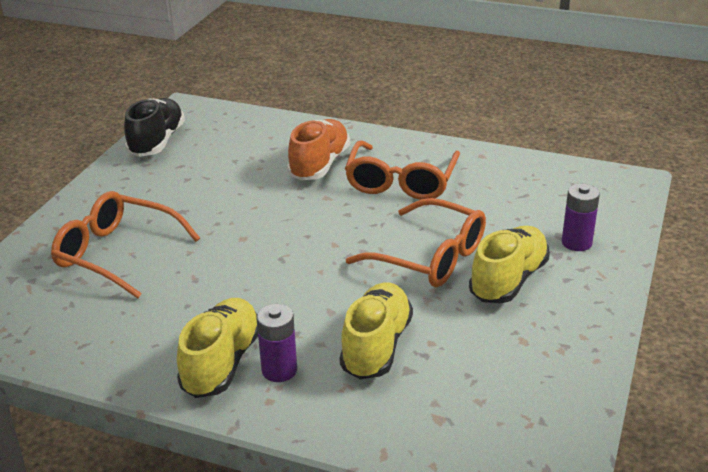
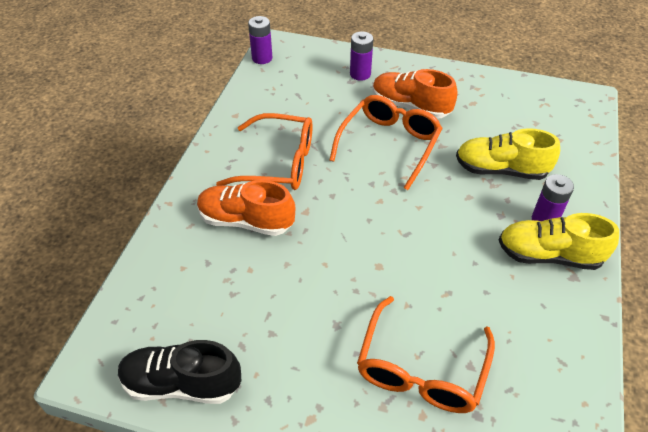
camera: 95 degrees left, 15 degrees up
(508, 280) = (410, 106): yellow shoe -> orange shoe
(596, 170) = (262, 58): none -> purple battery

